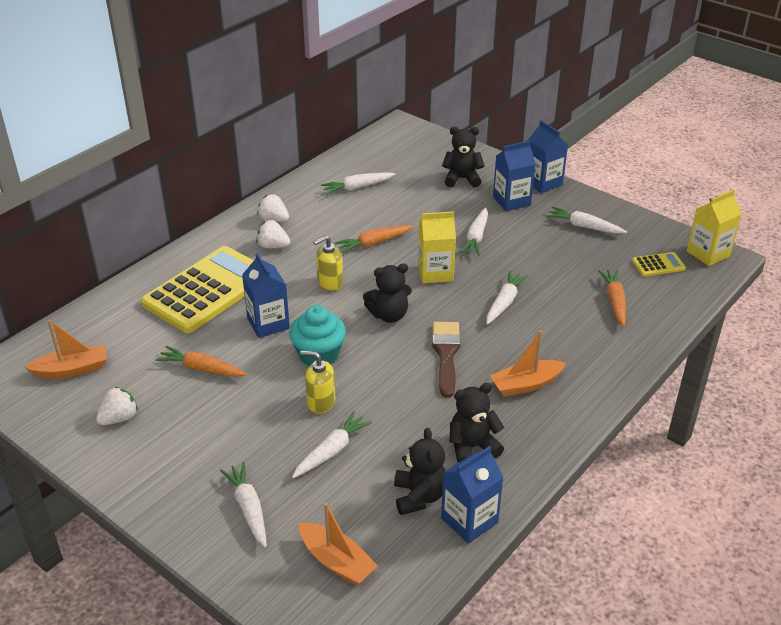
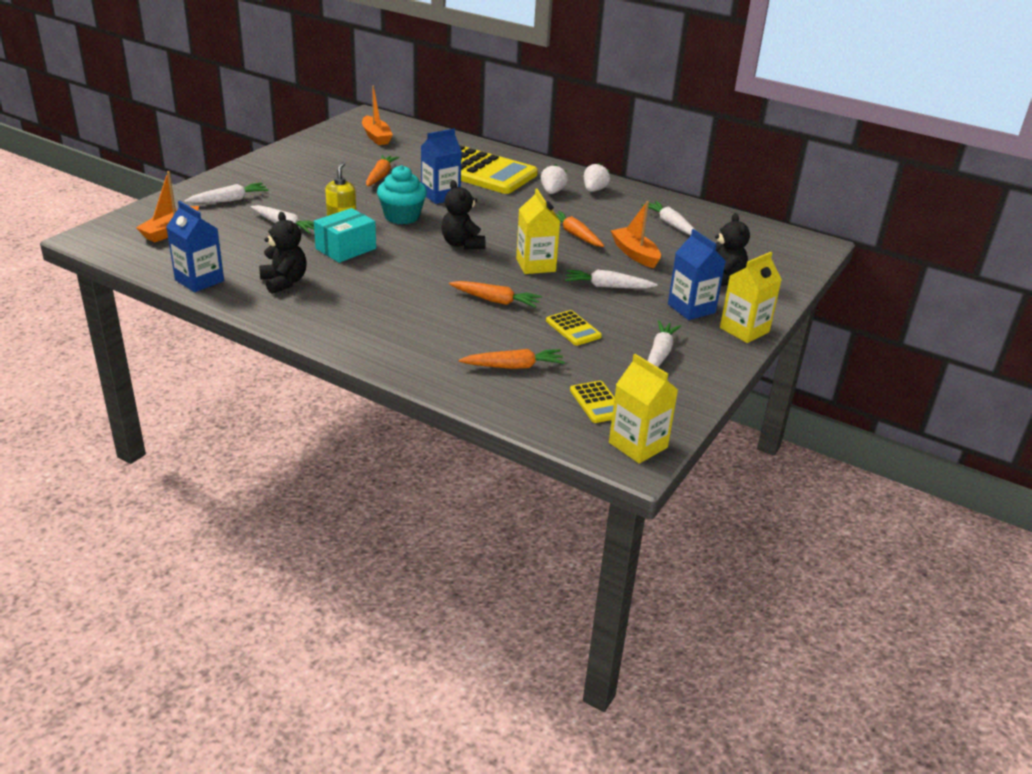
camera: 80 degrees right, 5 degrees down
(119, 418) = (325, 155): white strawberry -> none
(330, 283) = (504, 217): yellow soap dispenser -> none
(395, 399) = (346, 249): none -> turquoise box
(419, 496) = (230, 260): black teddy bear -> none
(446, 354) = (409, 271): brown brush -> none
(504, 302) = (495, 300): white carrot -> orange carrot
(526, 384) = (368, 309): orange boat -> orange boat (635, 254)
(543, 183) = (744, 330): blue carton -> yellow carton
(550, 264) = (573, 329): none -> yellow calculator

